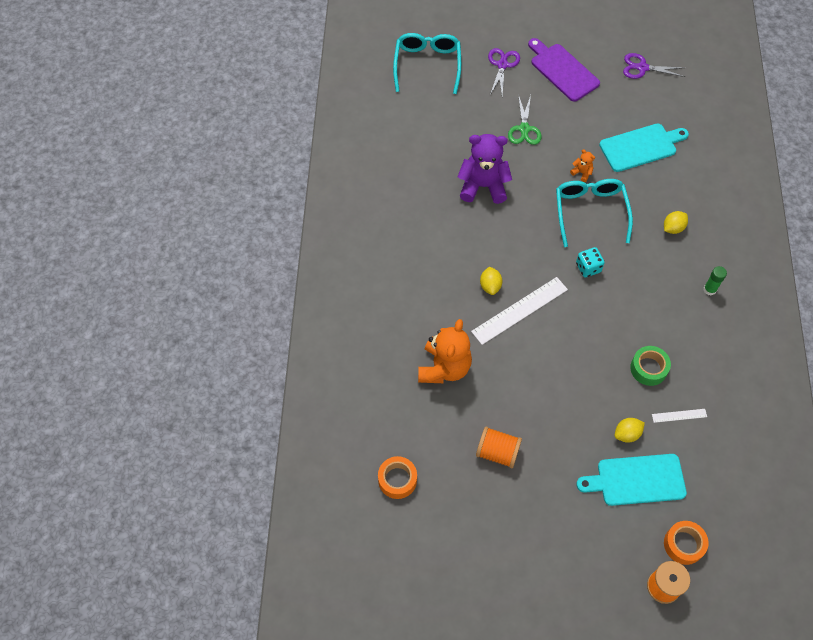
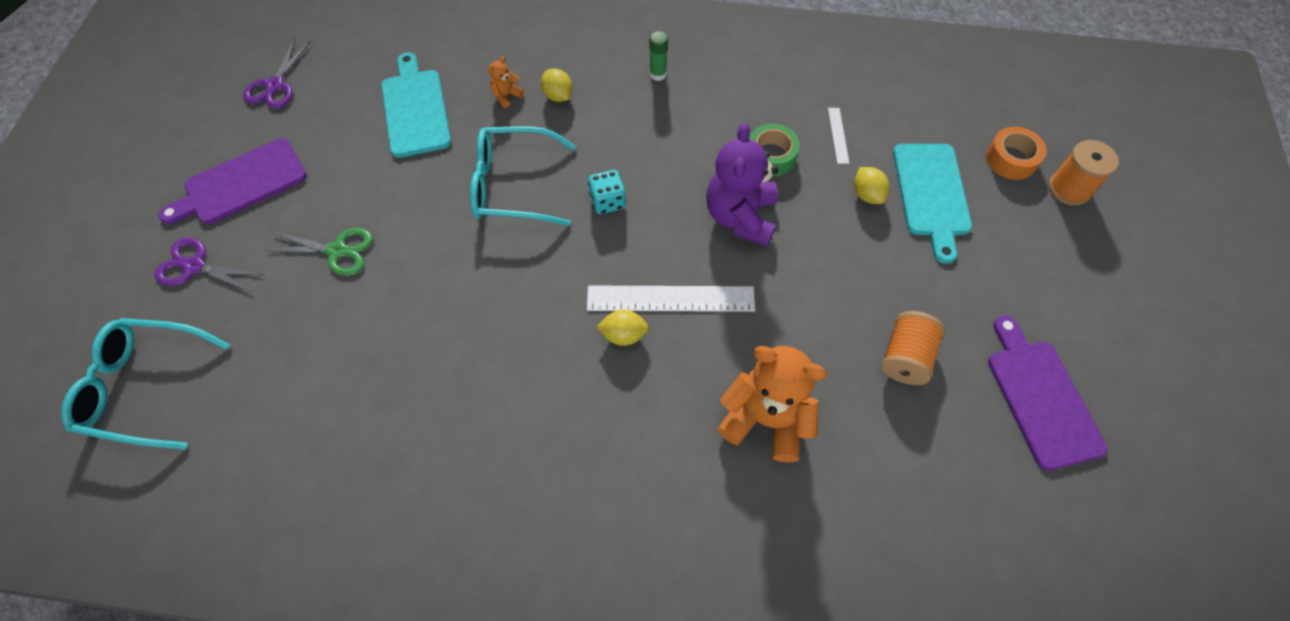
camera: 85 degrees left, 0 degrees up
(397, 480) = (964, 511): orange tape -> none
(479, 538) = (1040, 398): none -> purple cutting board
(483, 186) = (433, 324): purple teddy bear -> purple teddy bear (740, 217)
(519, 310) = (670, 299): white ruler -> white ruler turned 60 degrees counterclockwise
(582, 173) = (442, 186): orange teddy bear -> orange teddy bear (506, 96)

